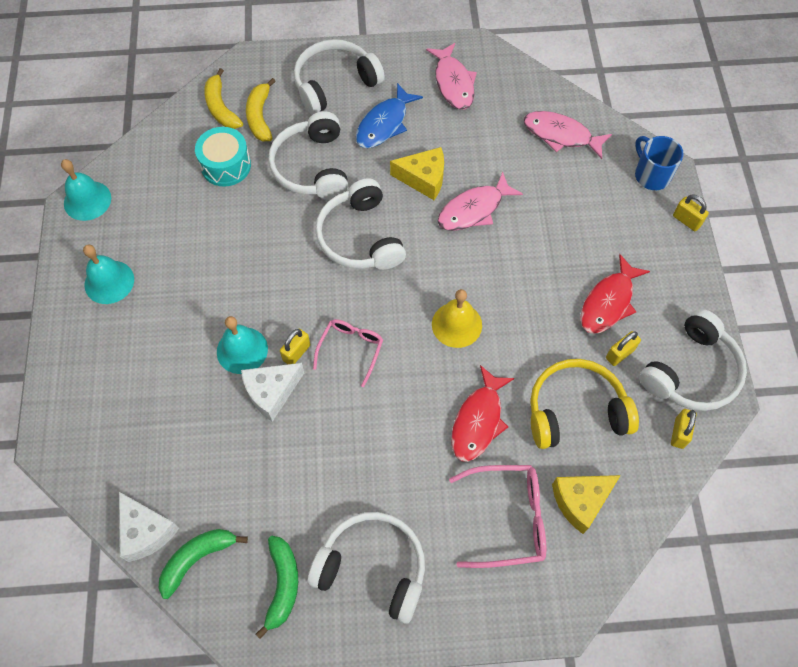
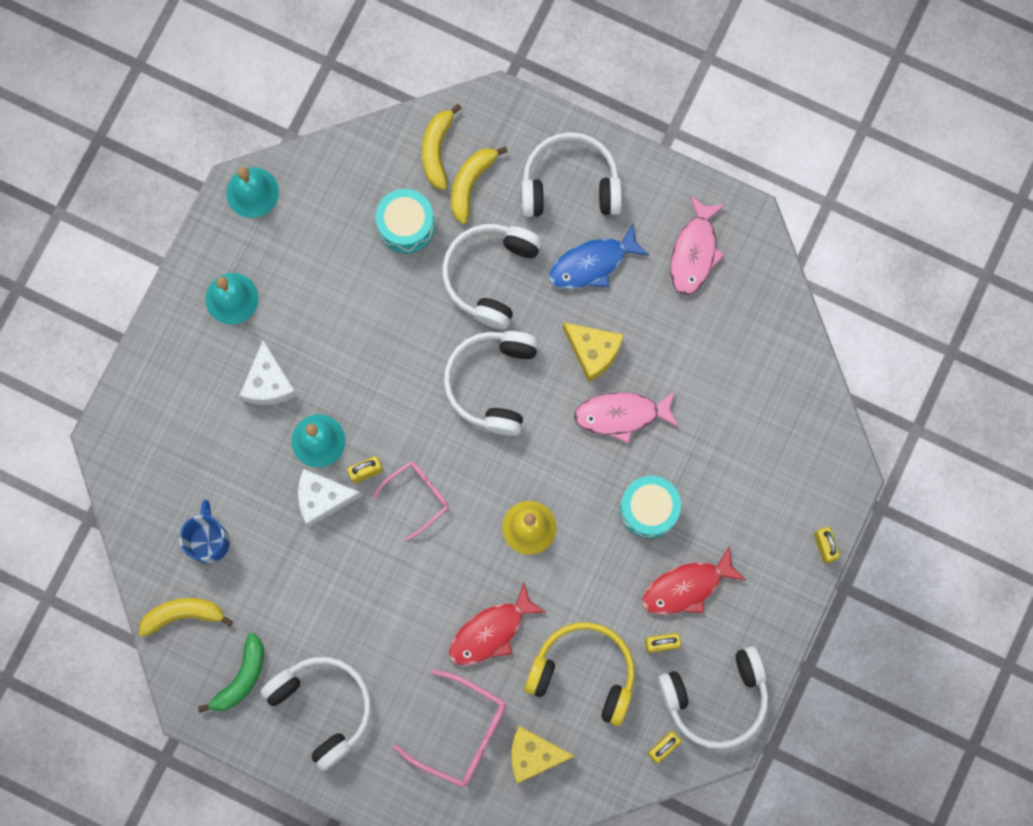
camera: 30 degrees right, 15 degrees up
(146, 531) = (152, 566): white cheese -> white cheese (269, 383)
(197, 558) = (183, 615): green banana -> yellow banana
(540, 263) = (649, 509): none -> turquoise drum
(561, 135) = (765, 379): pink fish -> none
(651, 175) = (826, 477): blue mug -> blue mug (209, 540)

